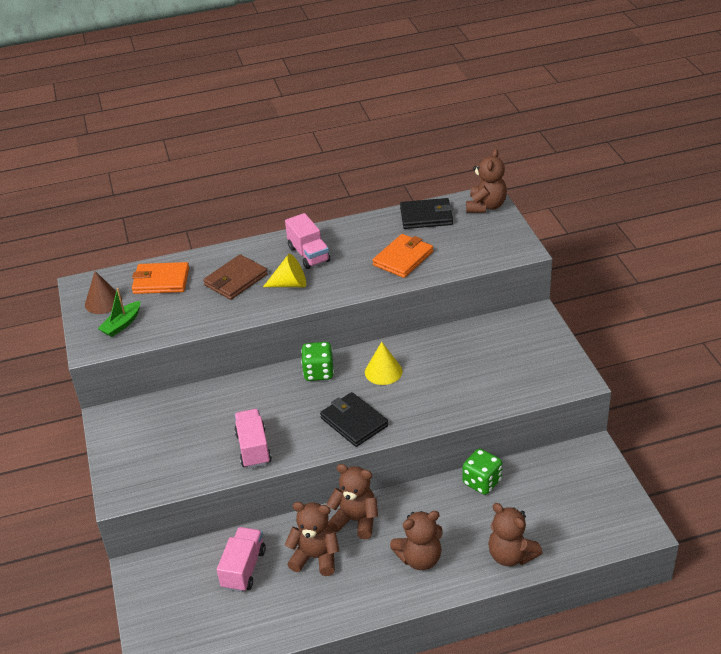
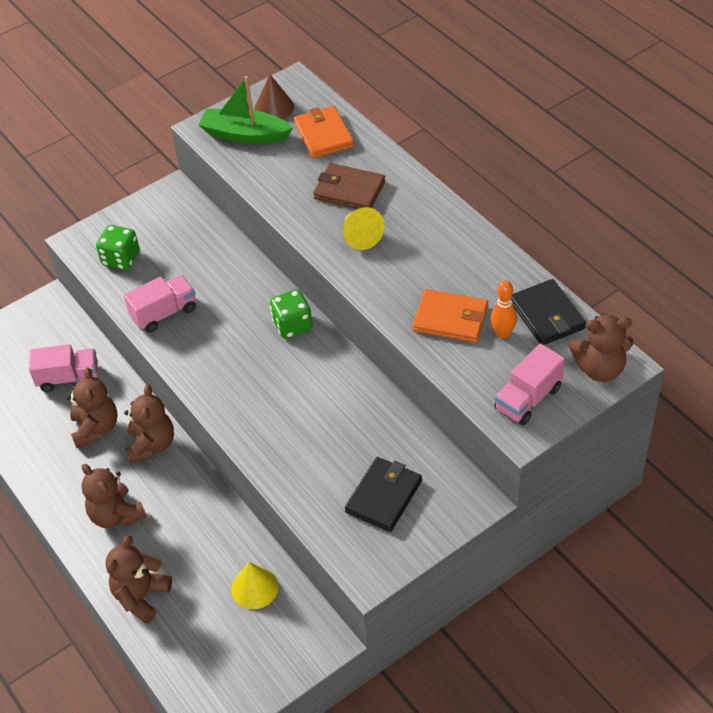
camera: 70 degrees right, 10 degrees up
(122, 324) = (245, 135): green boat -> green boat, size x1.63
(309, 254) = (420, 233): pink truck -> pink truck (528, 399)
(354, 422) = (227, 380): black wallet -> black wallet (383, 496)
(383, 371) = (314, 380): yellow cone -> yellow cone (254, 588)
(431, 238) = (503, 333): none -> orange bowling pin
(482, 482) = (238, 540): green dice -> green dice (121, 259)

